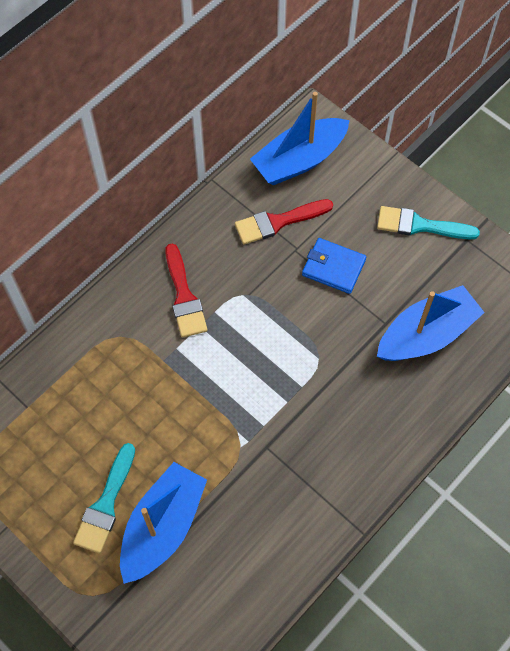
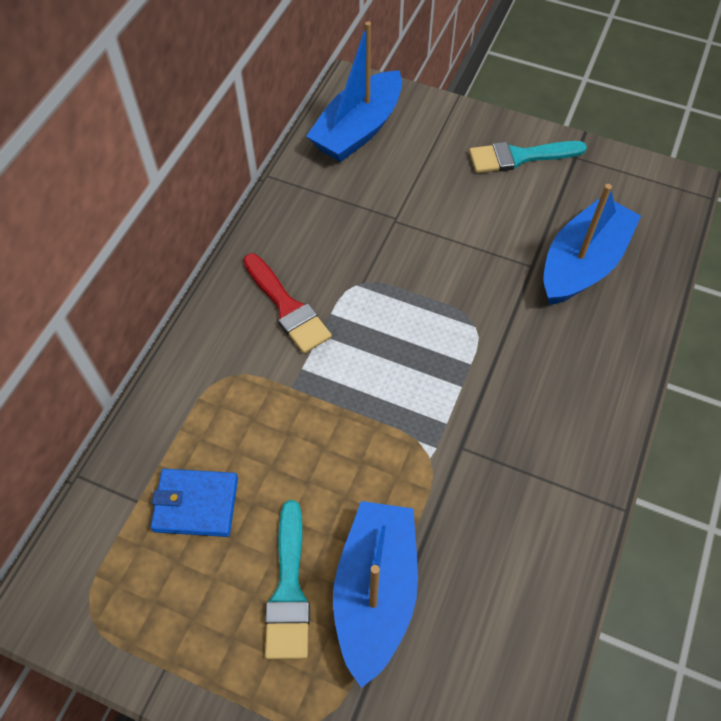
camera: 20 degrees left, 5 degrees down
(278, 222) = (363, 197): red brush -> none
(333, 267) = (446, 225): blue wallet -> blue wallet (196, 504)

